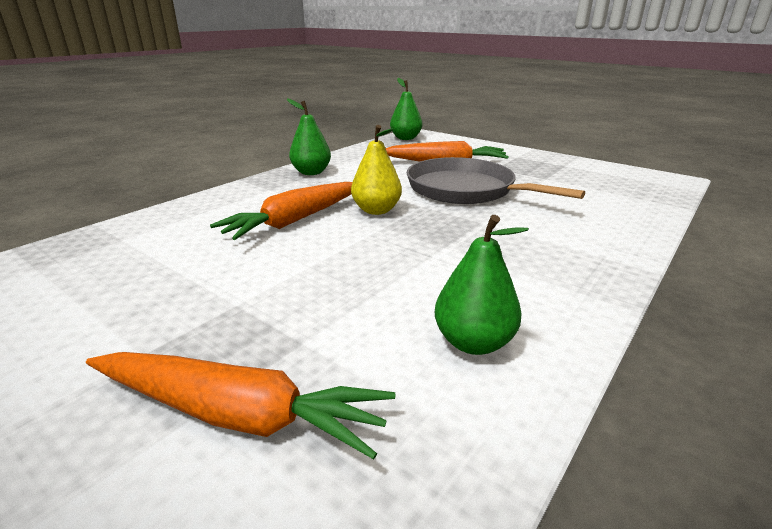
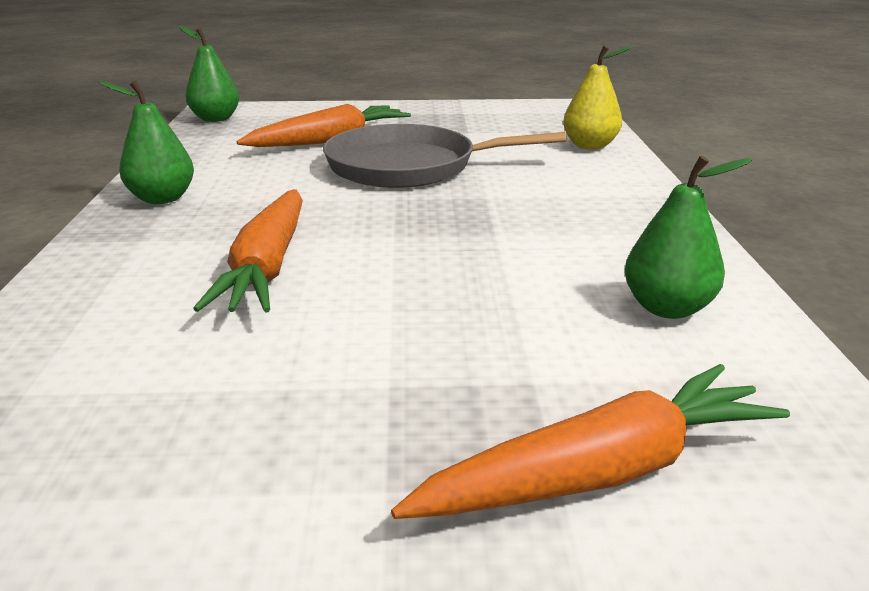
camera: 40 degrees left, 0 degrees up
(376, 210) = (350, 220): yellow pear -> yellow pear (589, 146)

